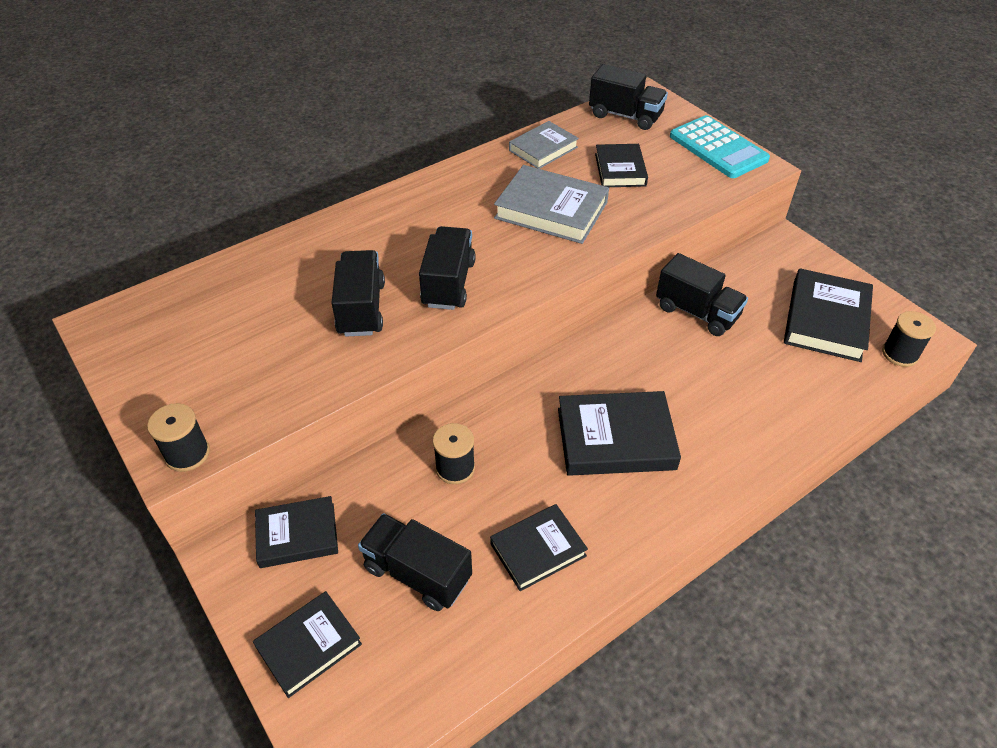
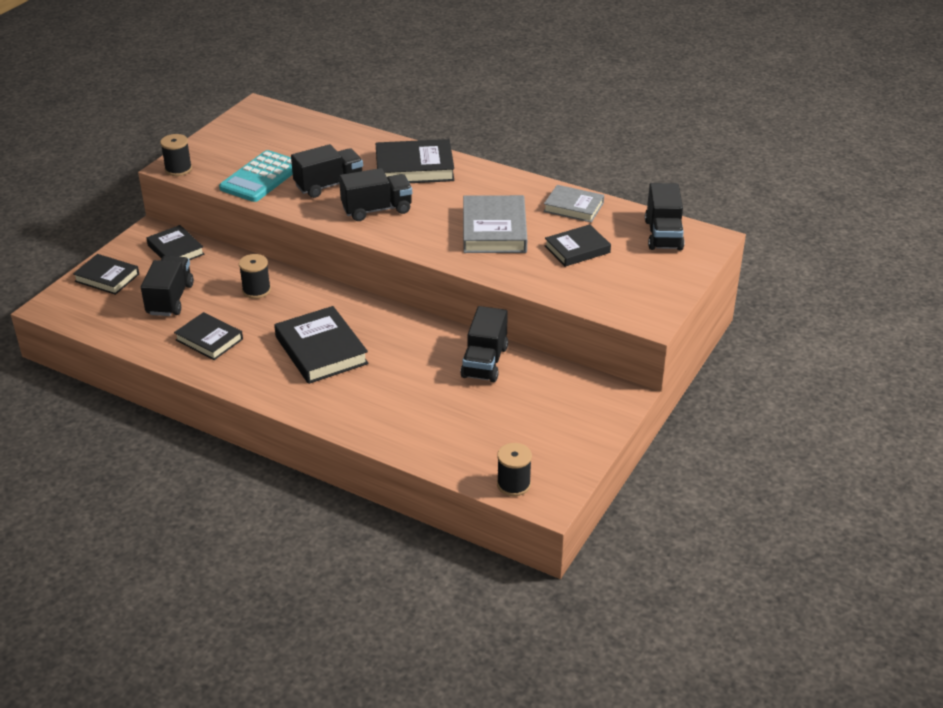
camera: 65 degrees right, 10 degrees down
(718, 148) = (658, 292): turquoise calculator -> turquoise calculator (261, 177)
(825, 320) = (527, 435): black book -> black book (414, 167)

